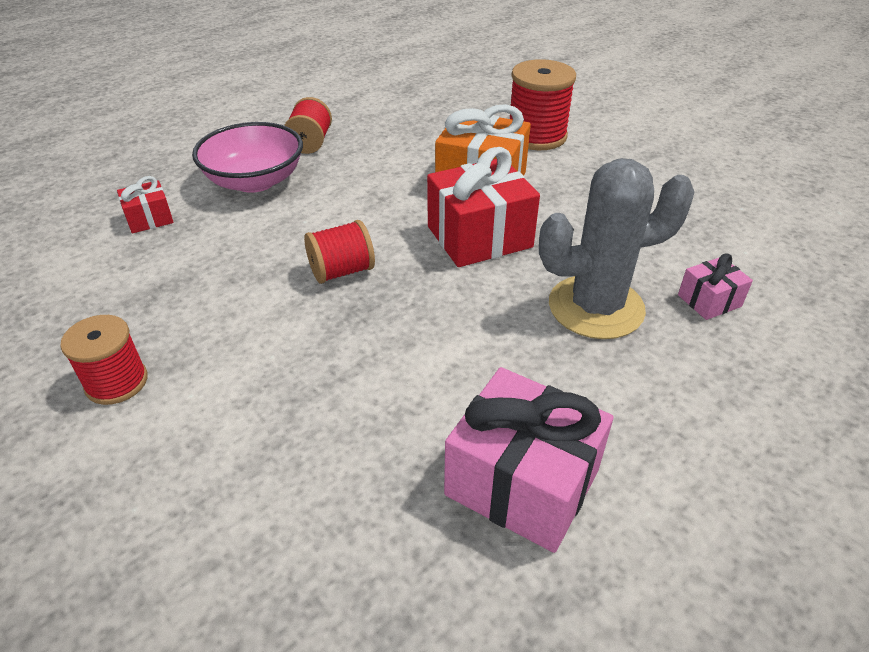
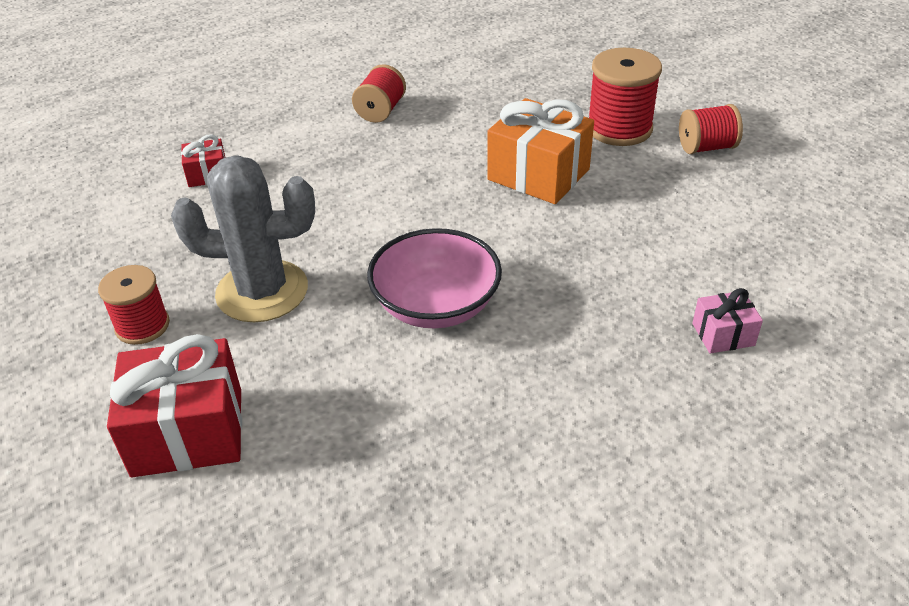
camera: 15 degrees right, 0 degrees up
(255, 181) = (314, 146): pink bowl -> pink bowl (436, 305)
(341, 271) = (367, 251): red spool -> red spool (706, 147)
(479, 237) = (513, 234): red gift -> red gift (188, 432)
(522, 482) = (461, 474): pink gift -> none
(596, 307) = (601, 323): grey cactus -> grey cactus (262, 291)

